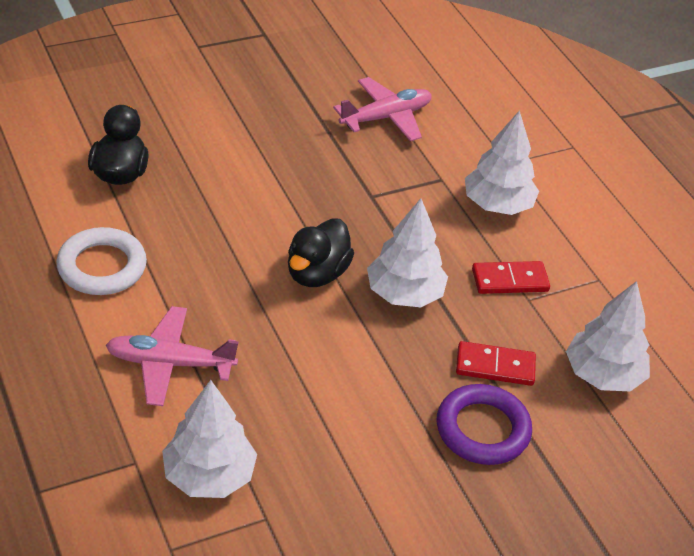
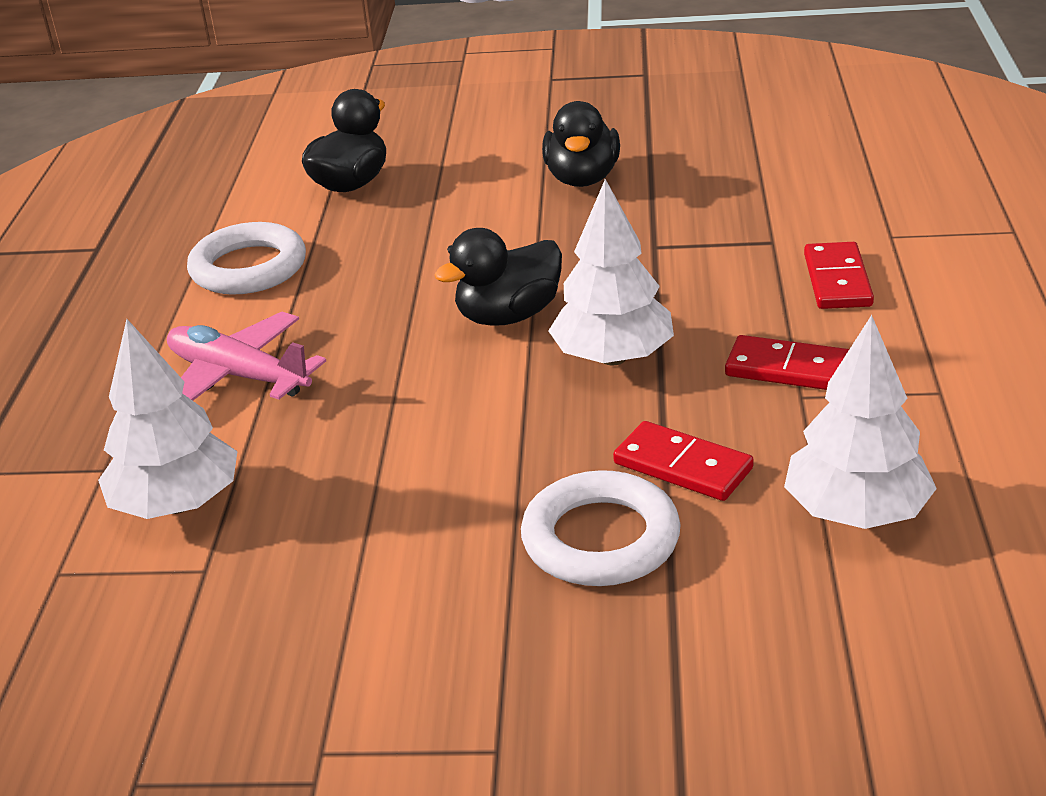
camera: 35 degrees right, 10 degrees down
(285, 143) = (582, 179): none -> black duck
(386, 117) = (743, 168): pink plane -> none
(482, 429) = (601, 539): purple ring -> white ring
(497, 205) = (837, 280): white tree -> red domino

